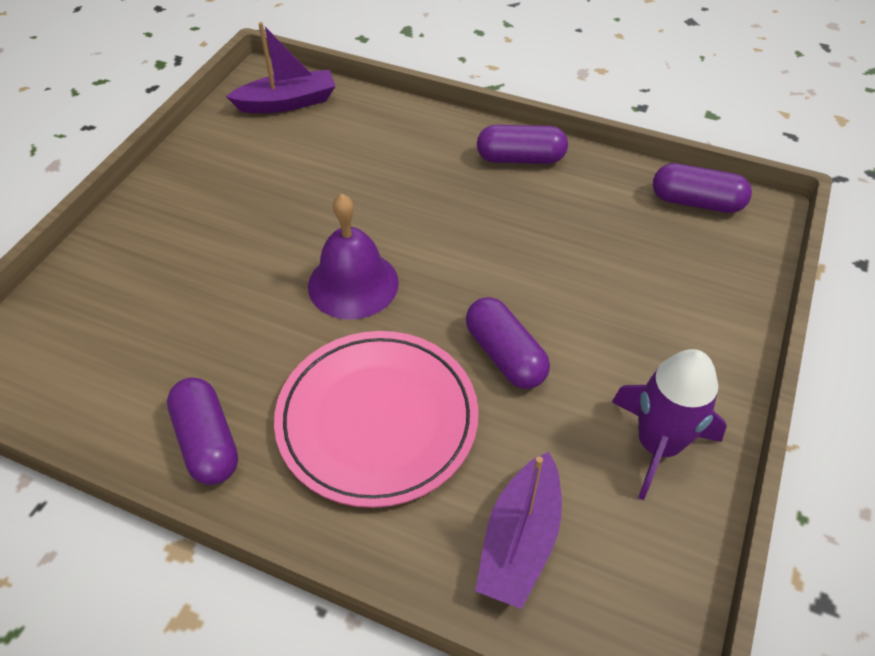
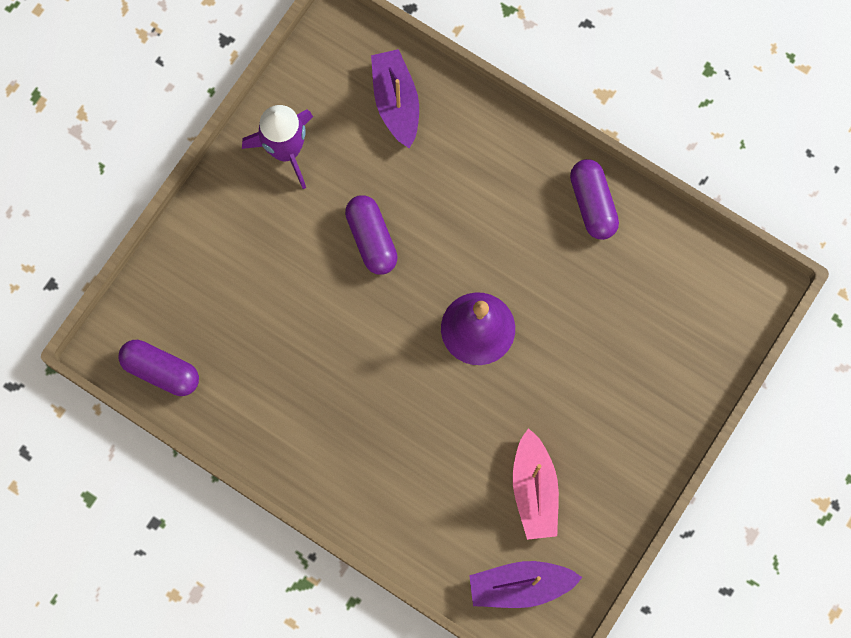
camera: 170 degrees left, 25 degrees up
(277, 163) = (534, 490): none -> pink boat
(377, 420) = (474, 201): pink plate -> none
(520, 158) = (302, 457): purple capsule -> none
(520, 540) = (396, 102): purple boat -> purple boat turned 45 degrees counterclockwise

